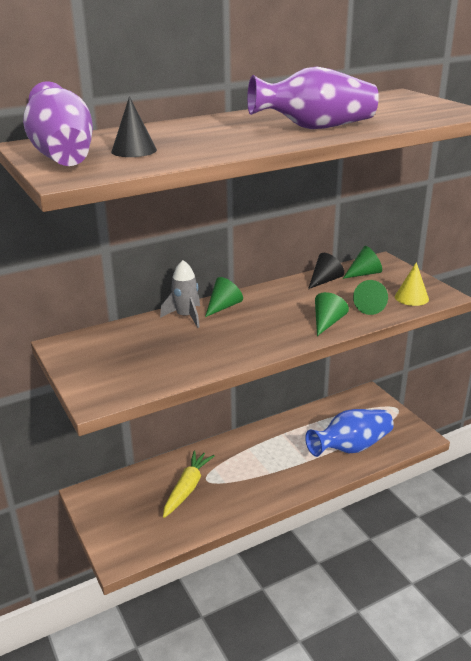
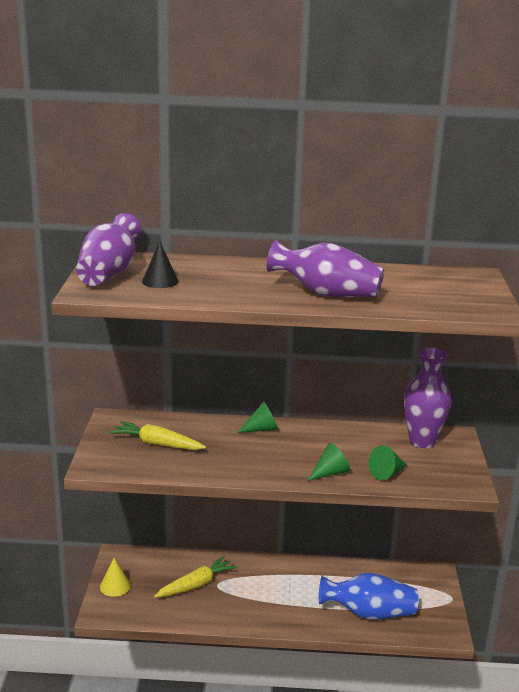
camera: 30 degrees right, 5 degrees down
(139, 353) = (157, 444): none -> yellow carrot
(186, 316) = (223, 427): grey rocket -> none
(325, 280) = (377, 435): black cone -> none
(364, 273) = (422, 441): green cone -> purple vase
(411, 297) = (437, 478): yellow cone -> yellow cone (115, 586)

